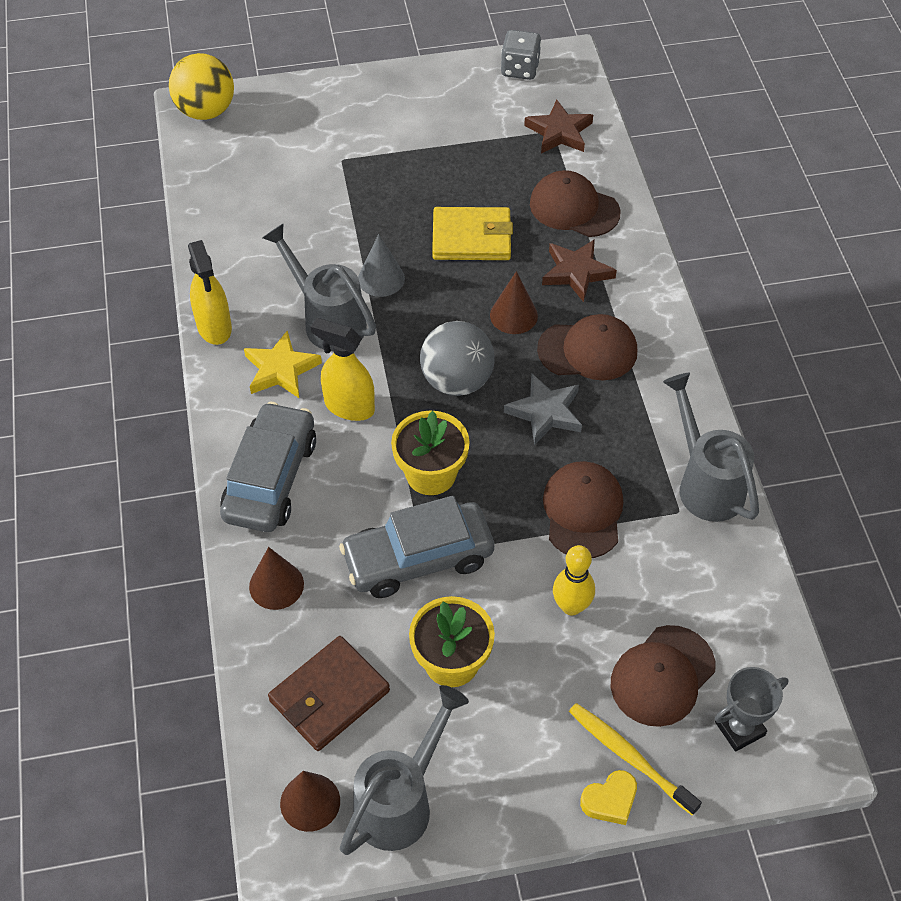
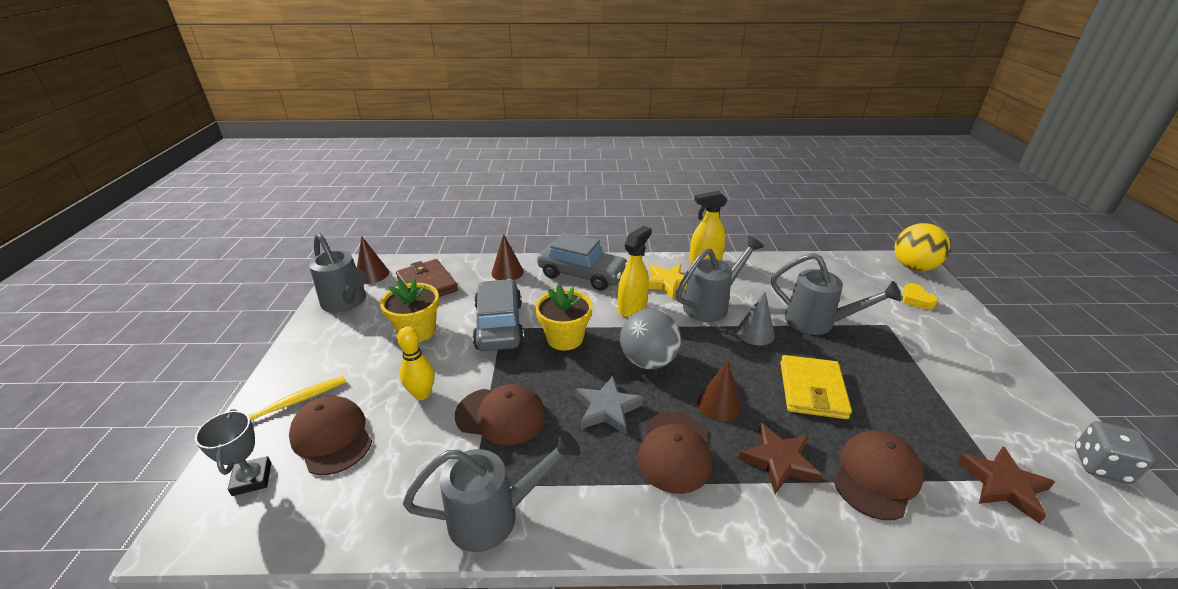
camera: 100 degrees right, 20 degrees down
(350, 219) = (818, 323): none -> grey watering can
(610, 800) = (269, 389): yellow heart -> yellow heart (916, 300)

